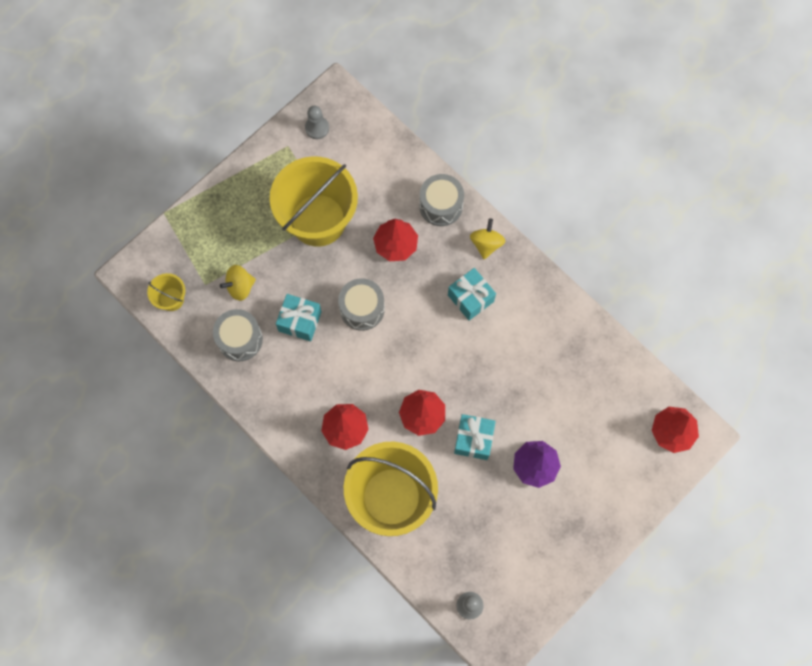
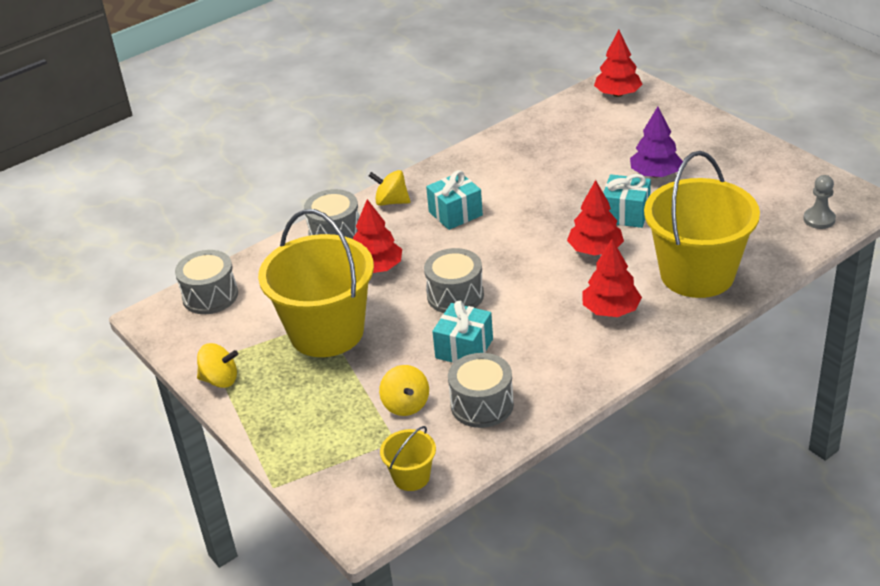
camera: 80 degrees left, 35 degrees down
(266, 156) = (220, 380): none -> yellow spinning top
(317, 128) = (196, 332): grey pawn -> none
(359, 128) = (210, 296): none -> grey drum

